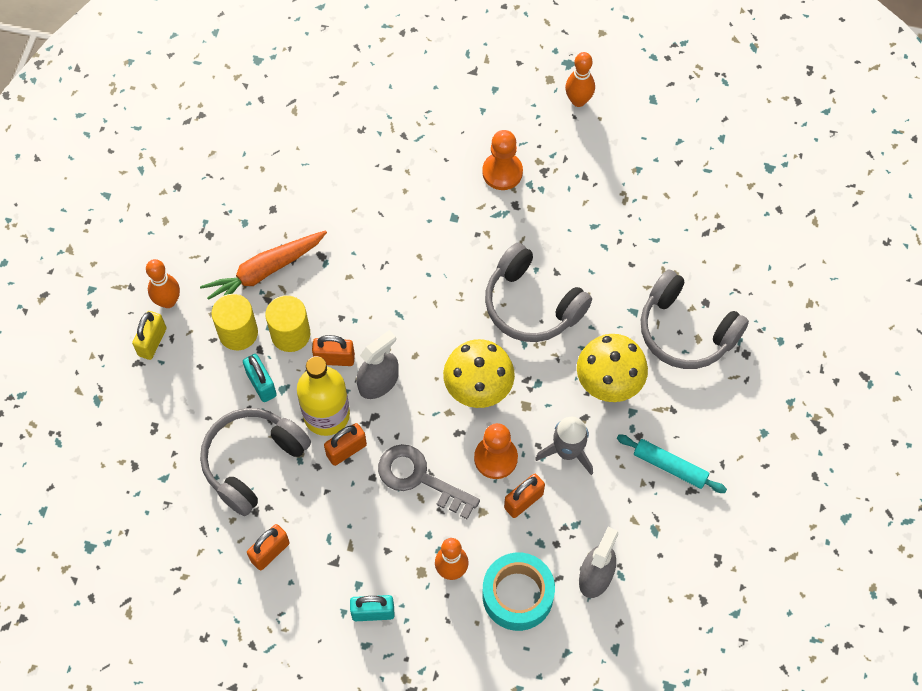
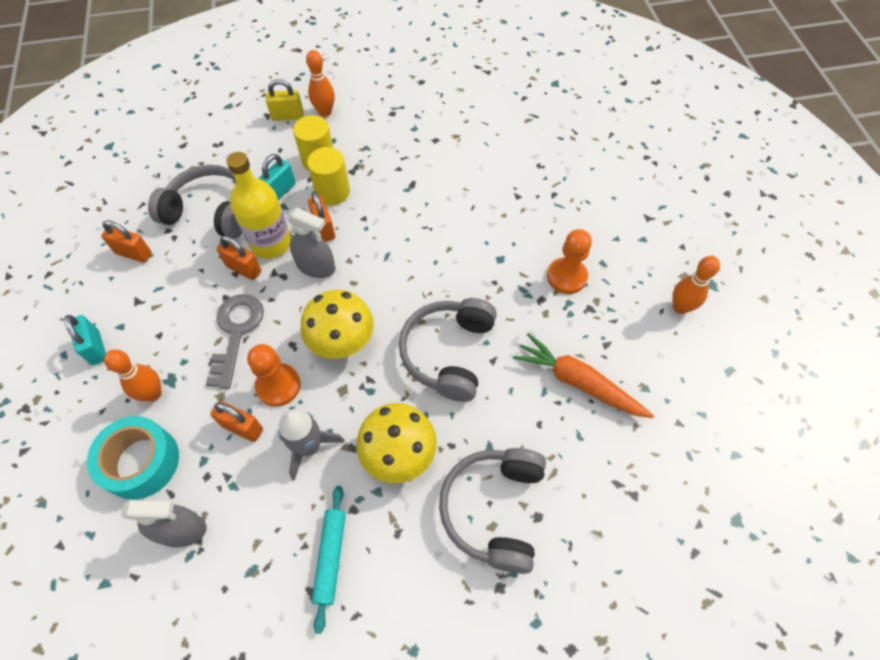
camera: 65 degrees right, 5 degrees down
(264, 271) = (379, 155): orange carrot -> orange carrot (578, 382)

